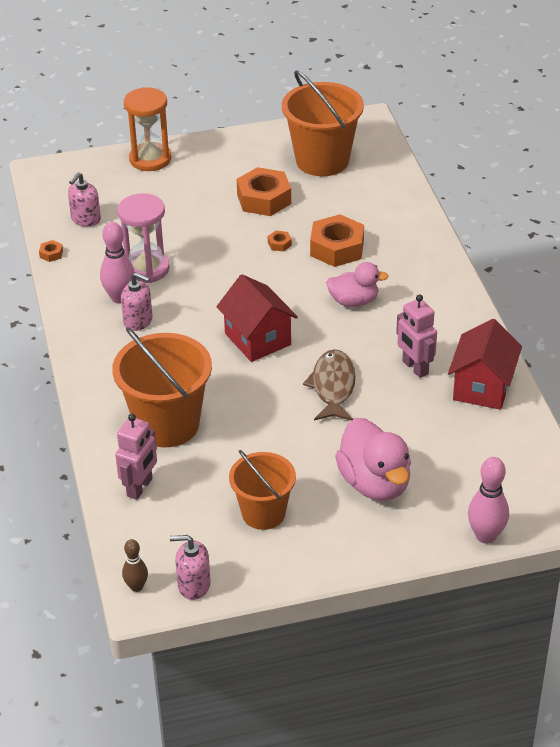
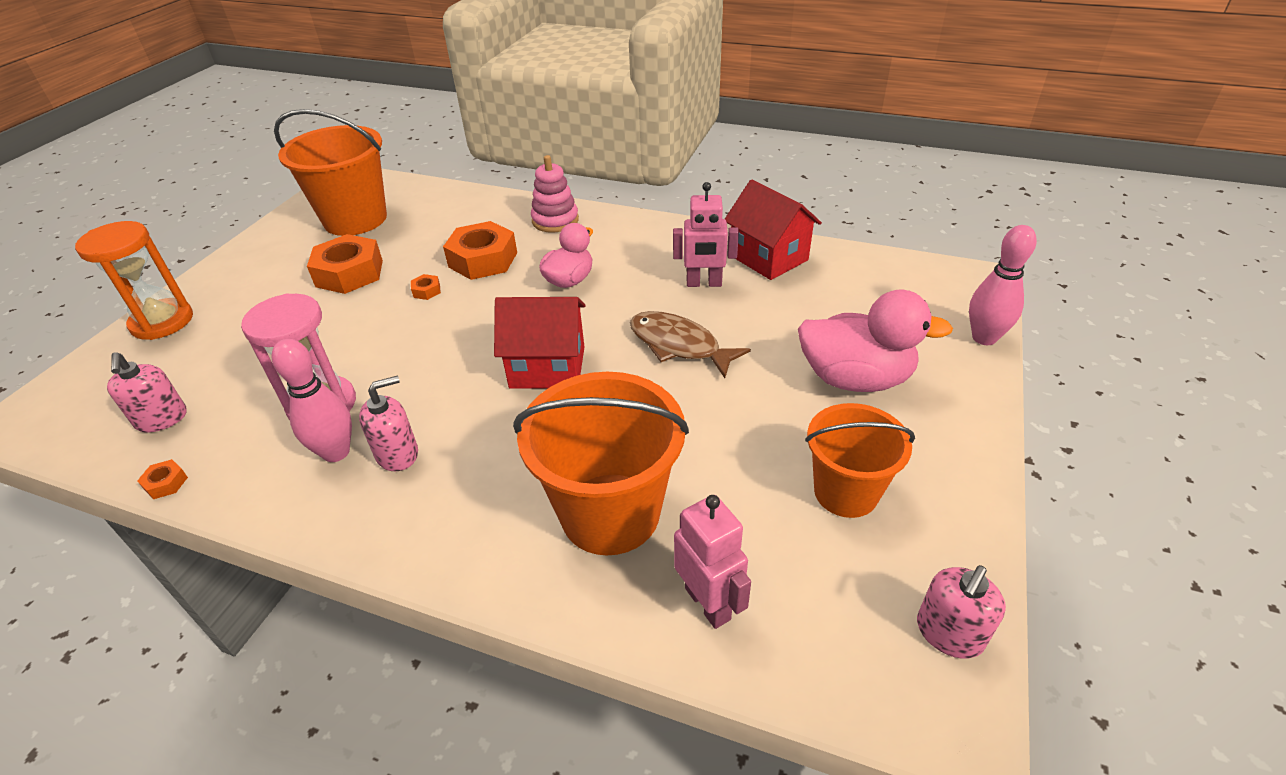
camera: 55 degrees left, 0 degrees up
(136, 587) = (920, 713): brown bowling pin -> none
(420, 254) = (555, 220): none -> pink stacking toy

